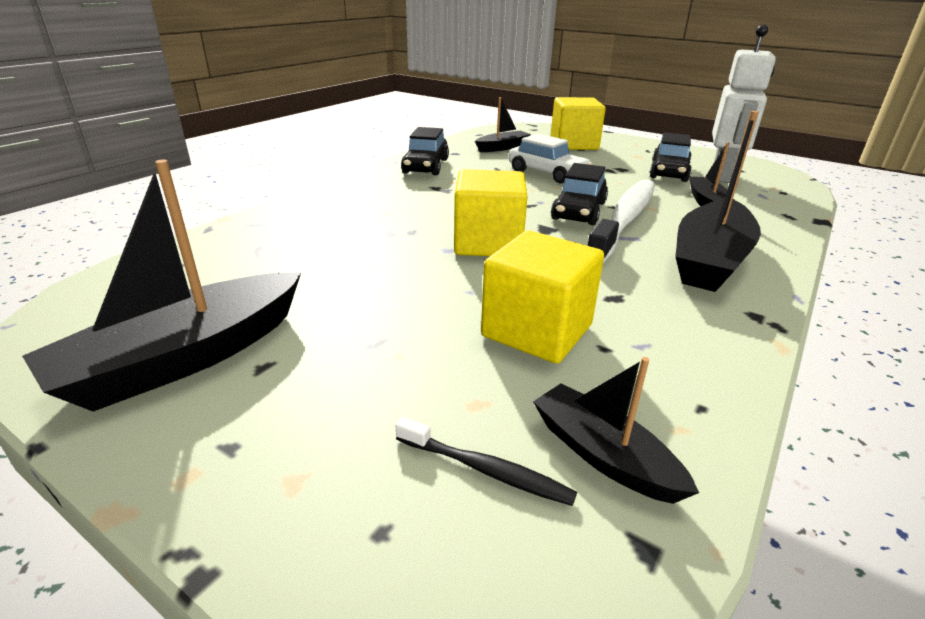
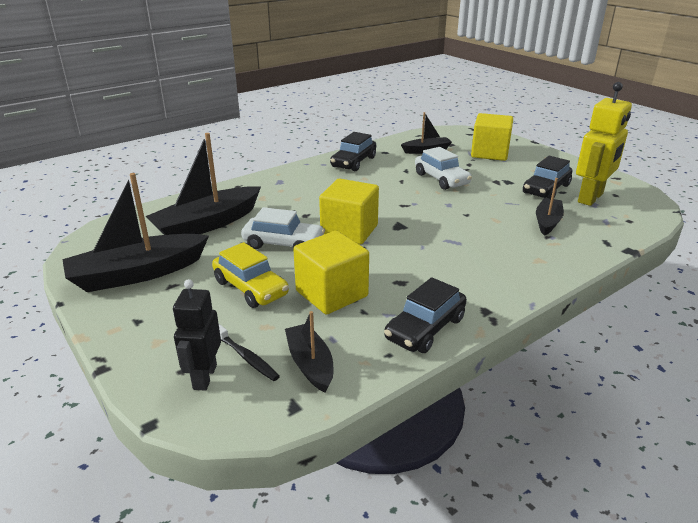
camera: 20 degrees right, 0 degrees up
(405, 345) = (251, 288): none -> yellow car
(409, 272) = (283, 244): none -> white car
(436, 534) = (204, 377): none -> black robot
(579, 211) = (436, 215): black car -> black car (425, 328)
(624, 219) = (464, 227): white toothbrush -> none
(710, 260) = (496, 267): black boat -> black boat (207, 224)
(722, 175) = (591, 198): white robot -> yellow robot

